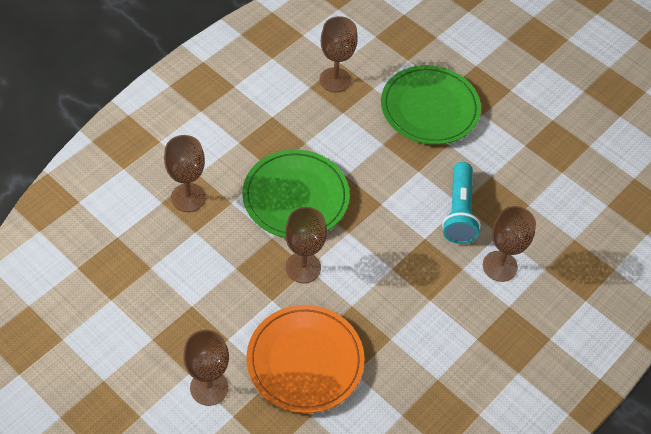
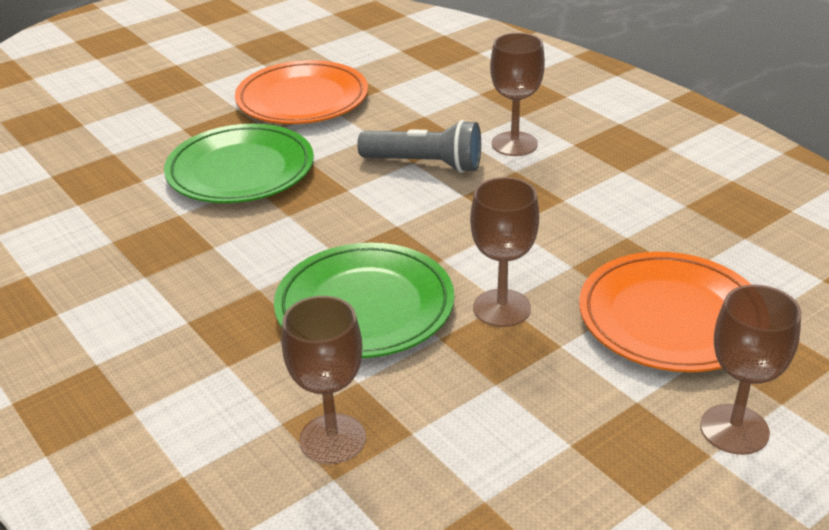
camera: 75 degrees left, 20 degrees down
(335, 80) = (144, 249): brown goblet -> none
(459, 212) = (425, 164): turquoise flashlight -> grey flashlight
(534, 125) = (302, 99): none -> orange plate

